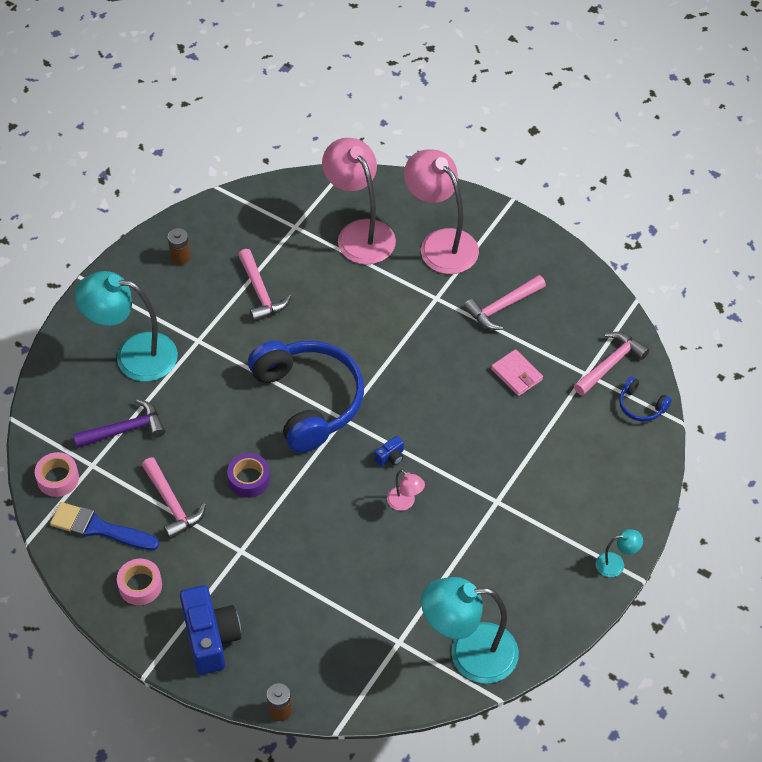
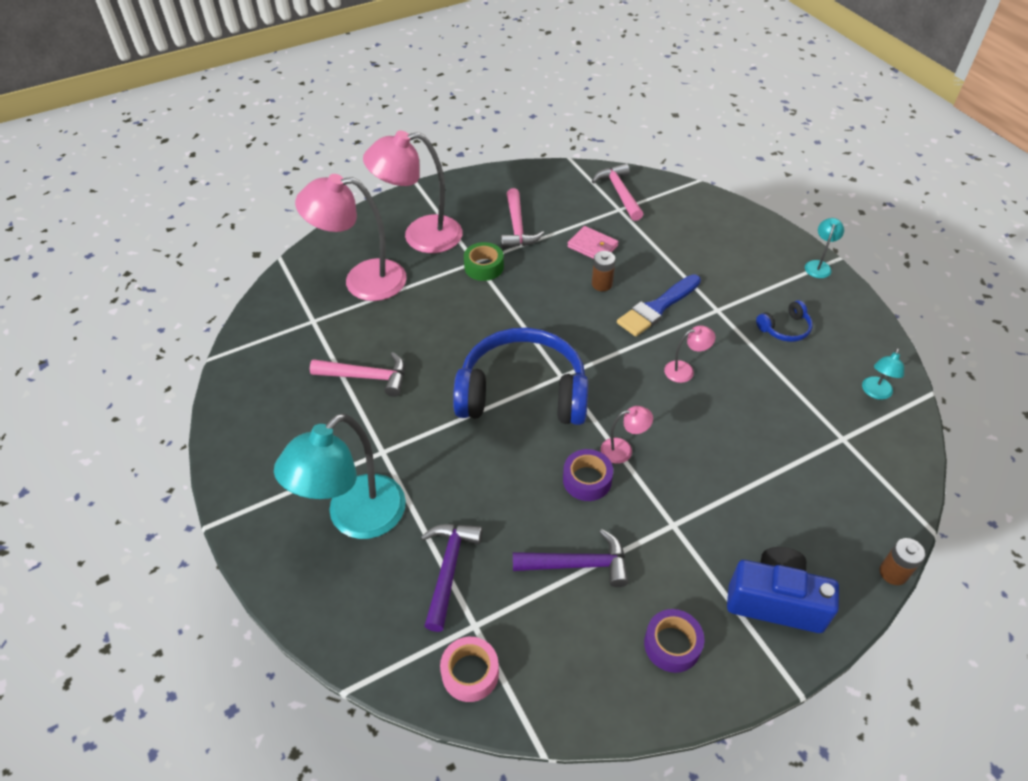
camera: 60 degrees left, 5 degrees down
(99, 528) = (568, 656): blue brush -> blue brush (657, 308)
(140, 585) = (672, 644): pink tape -> purple tape
(172, 504) = (578, 564): pink hammer -> purple hammer
(180, 257) = (265, 423): brown battery -> brown battery (602, 284)
(292, 491) = (623, 450): none -> pink lamp
(390, 457) = (627, 360): blue camera -> none
(433, 307) = (484, 267): none -> green tape
(469, 653) = (875, 393): turquoise lamp -> turquoise lamp, size x0.44
(516, 374) = (592, 246): pink wallet -> pink wallet turned 45 degrees clockwise
(641, 406) = (671, 193): blue headphones -> blue headphones (785, 328)

